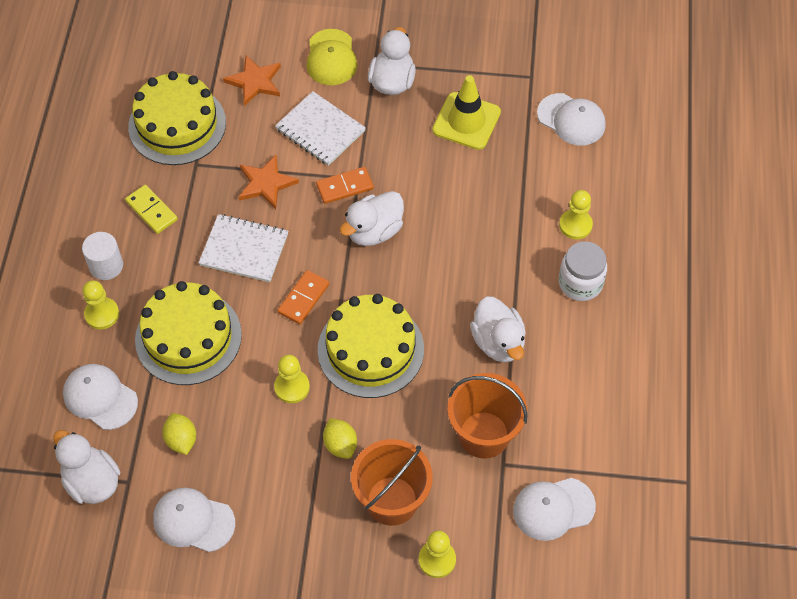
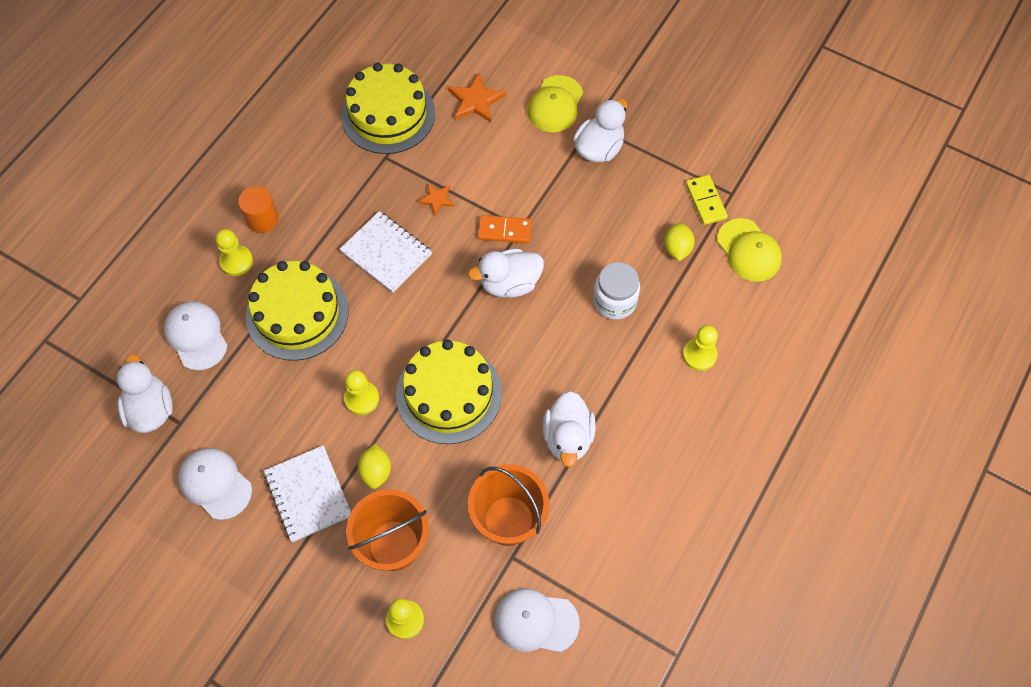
camera: 25 degrees right, 5 degrees up
(106, 266) = (262, 219): white cylinder -> orange cylinder
(151, 210) = (326, 184): yellow domino -> yellow domino (706, 201)
(181, 440) = (243, 405): yellow lemon -> yellow lemon (677, 248)
(266, 183) = (437, 199): orange star -> orange star, size x0.61
(303, 298) = (414, 320): orange domino -> none
(320, 130) = (510, 168): white notebook -> white notebook (308, 494)
(466, 121) = (648, 212): yellow traffic cone -> none
(571, 120) = (748, 250): white cap -> yellow cap
(580, 283) = (674, 413): white jar -> white jar (614, 301)

